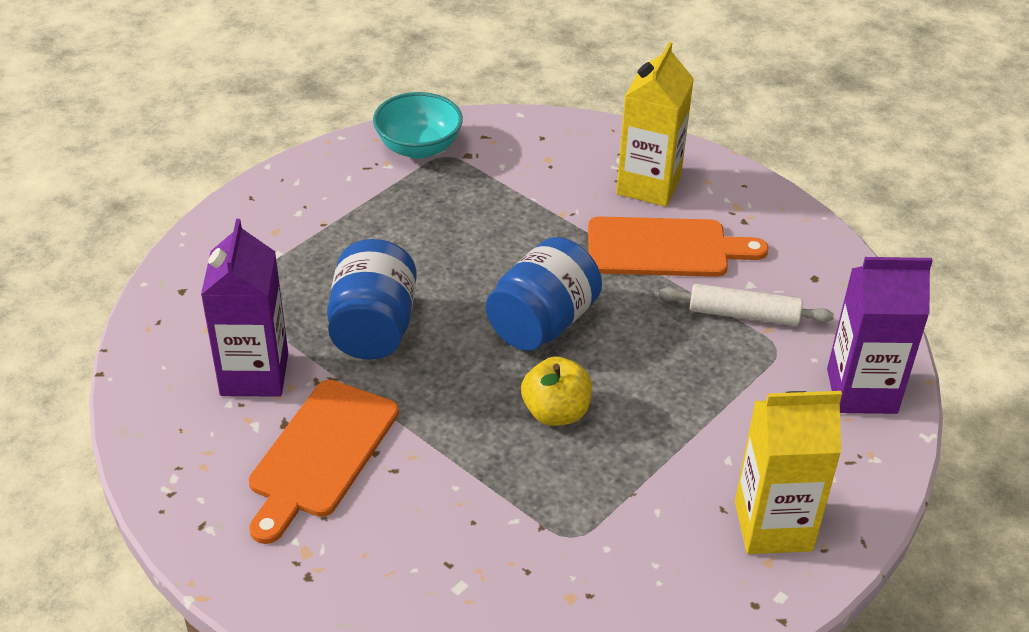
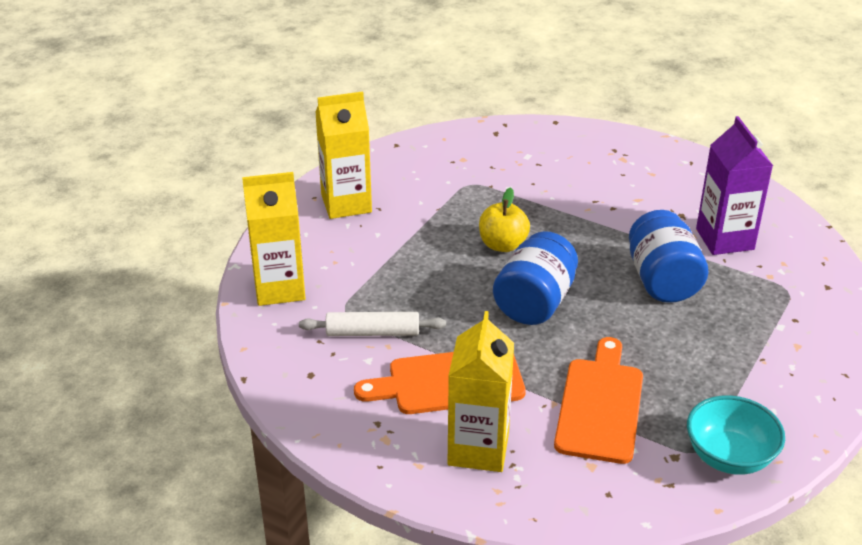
camera: 170 degrees right, 5 degrees down
(321, 454) = (646, 202): orange cutting board -> orange cutting board (600, 405)
(861, 391) = (279, 288): purple carton -> yellow carton

